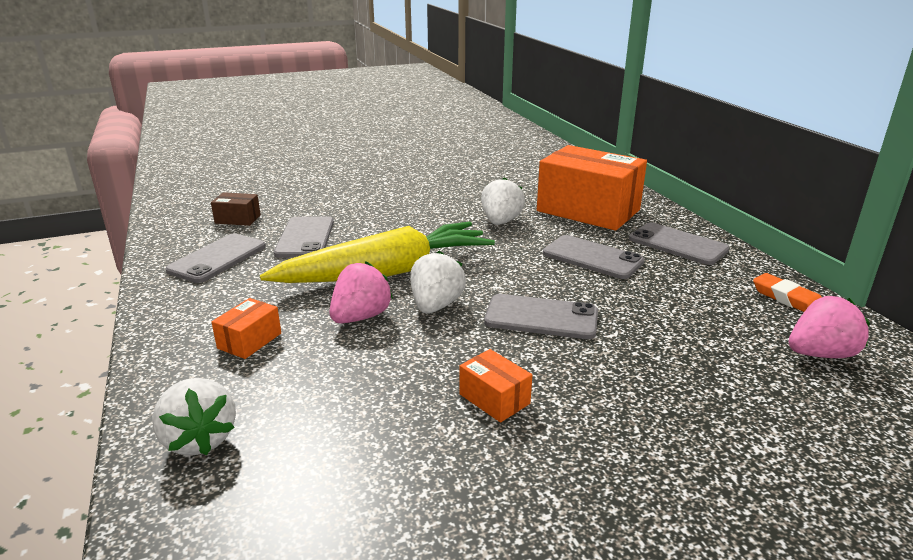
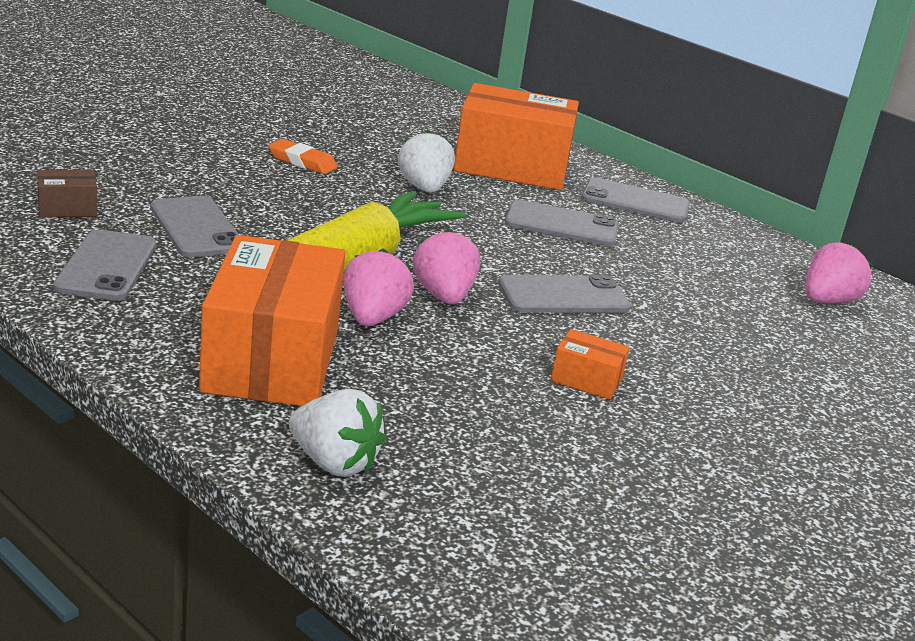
camera: 30 degrees left, 0 degrees up
(249, 341) = (271, 360): orange box -> orange box, size x2.38
(436, 306) = (443, 296): white strawberry -> pink strawberry
(787, 298) = (771, 251): orange eraser -> orange eraser (302, 162)

